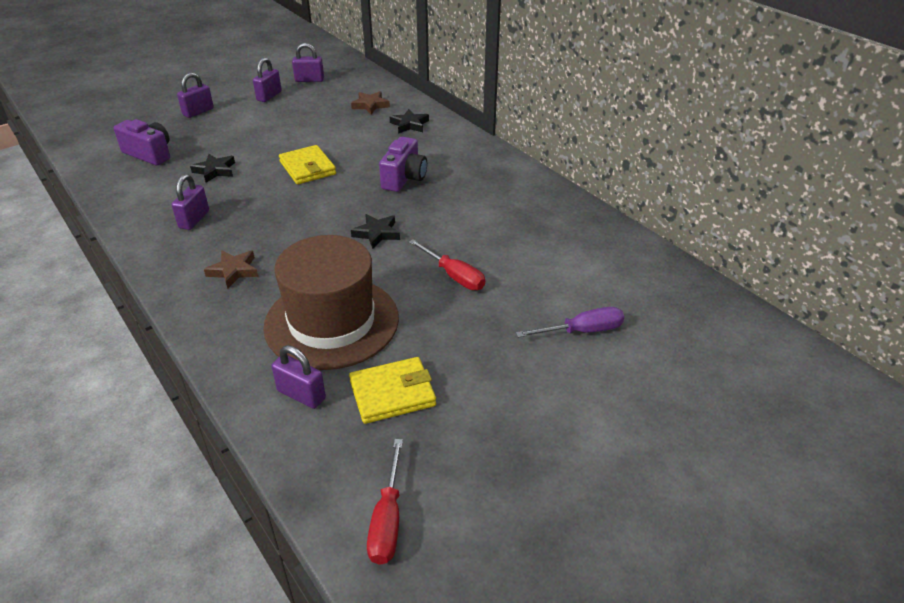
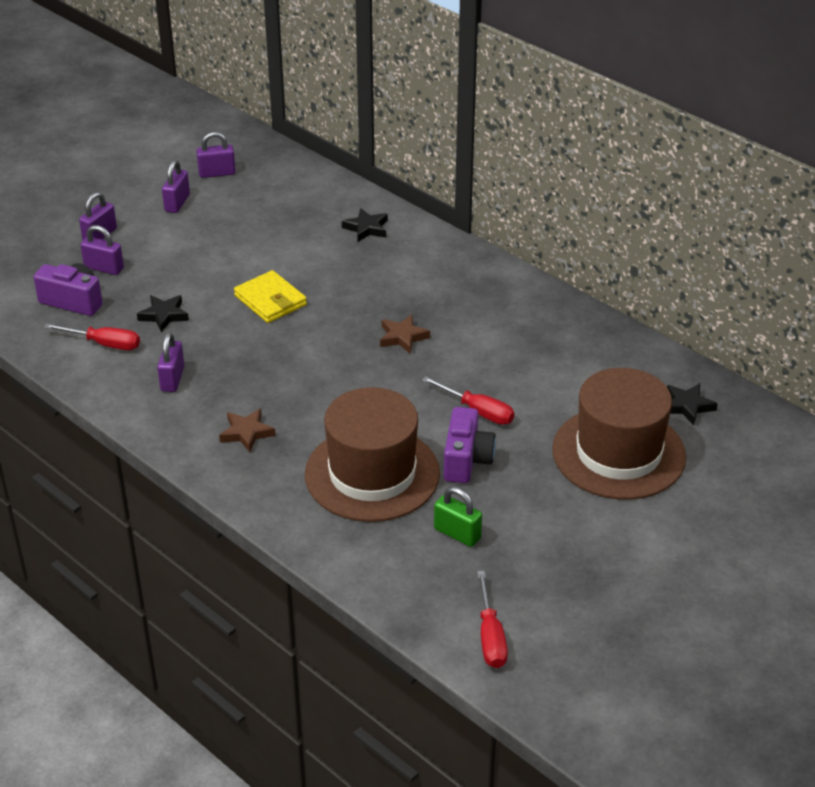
camera: 10 degrees left, 0 degrees up
(154, 187) = (104, 344): none -> red screwdriver
(301, 395) = (372, 546): purple padlock -> purple padlock (104, 268)
(370, 105) = (309, 204): brown star -> brown star (403, 337)
(377, 233) = (381, 373): black star -> black star (687, 406)
(392, 393) = (457, 534): yellow wallet -> green padlock
(404, 178) = (386, 302): purple camera -> purple camera (466, 460)
(582, 331) = (618, 453): purple screwdriver -> brown hat

